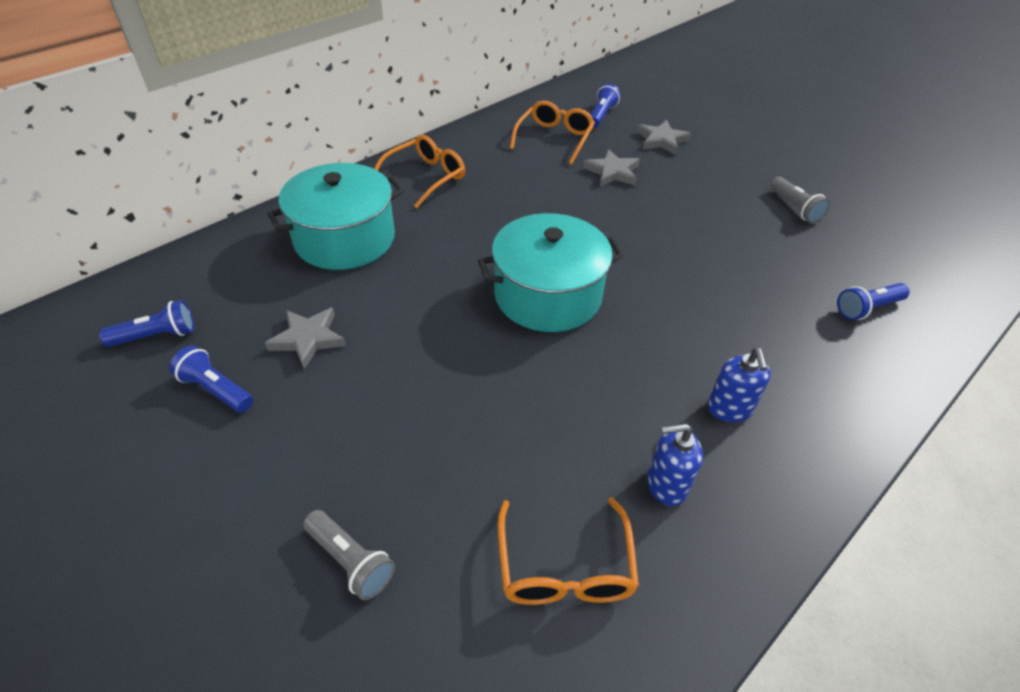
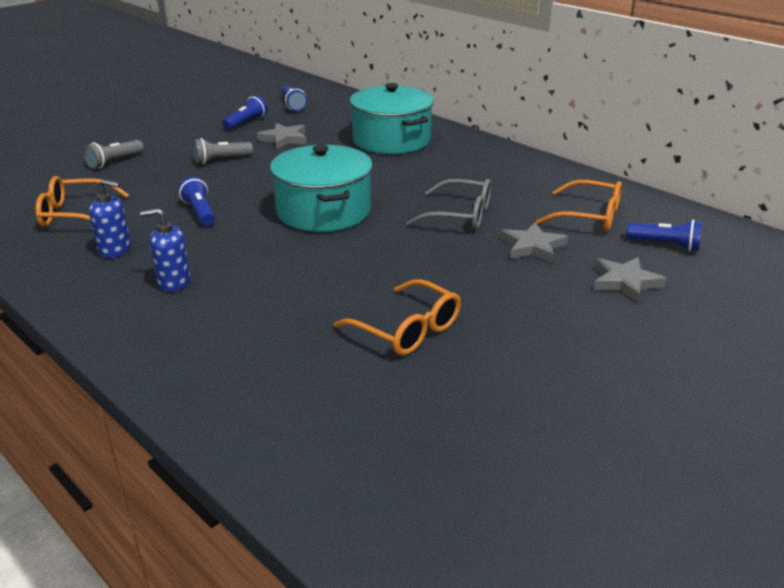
camera: 90 degrees right, 15 degrees down
(425, 177) = (486, 161): orange glasses -> orange glasses (407, 330)
(554, 204) = (460, 215): none -> grey glasses
(666, 485) = (115, 250): blue soap dispenser -> blue soap dispenser turned 105 degrees clockwise
(795, 208) = (495, 369): grey flashlight -> grey flashlight (221, 160)
(867, 308) = (290, 390): blue flashlight -> blue flashlight (200, 212)

